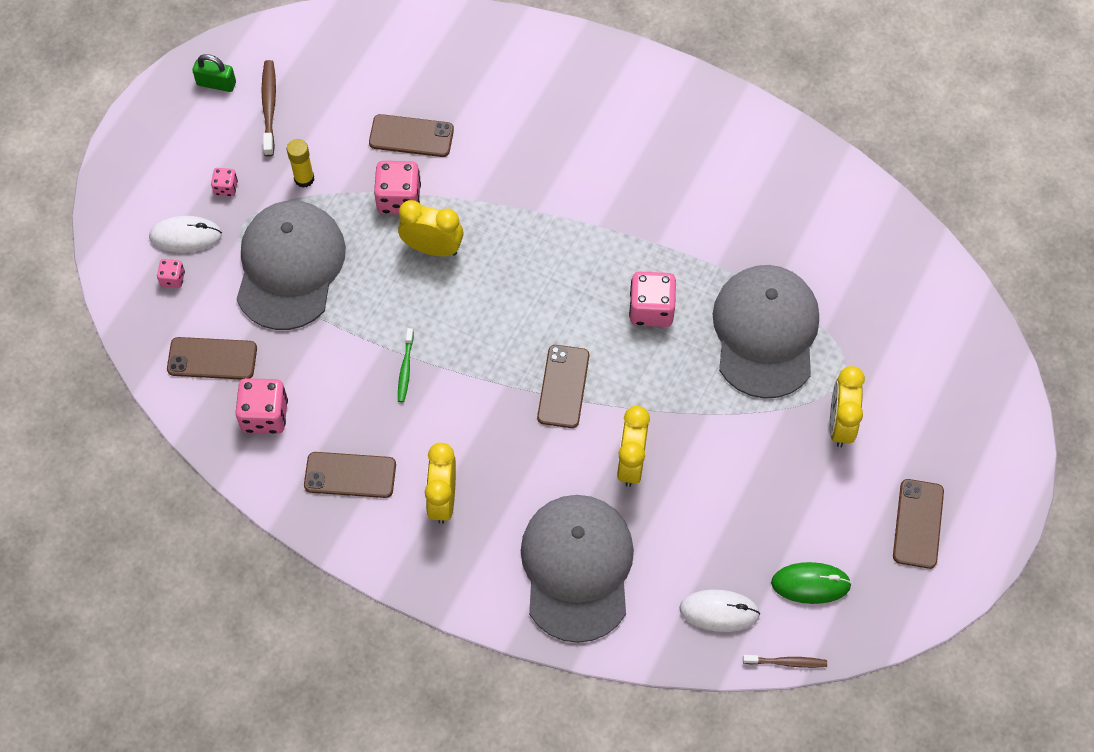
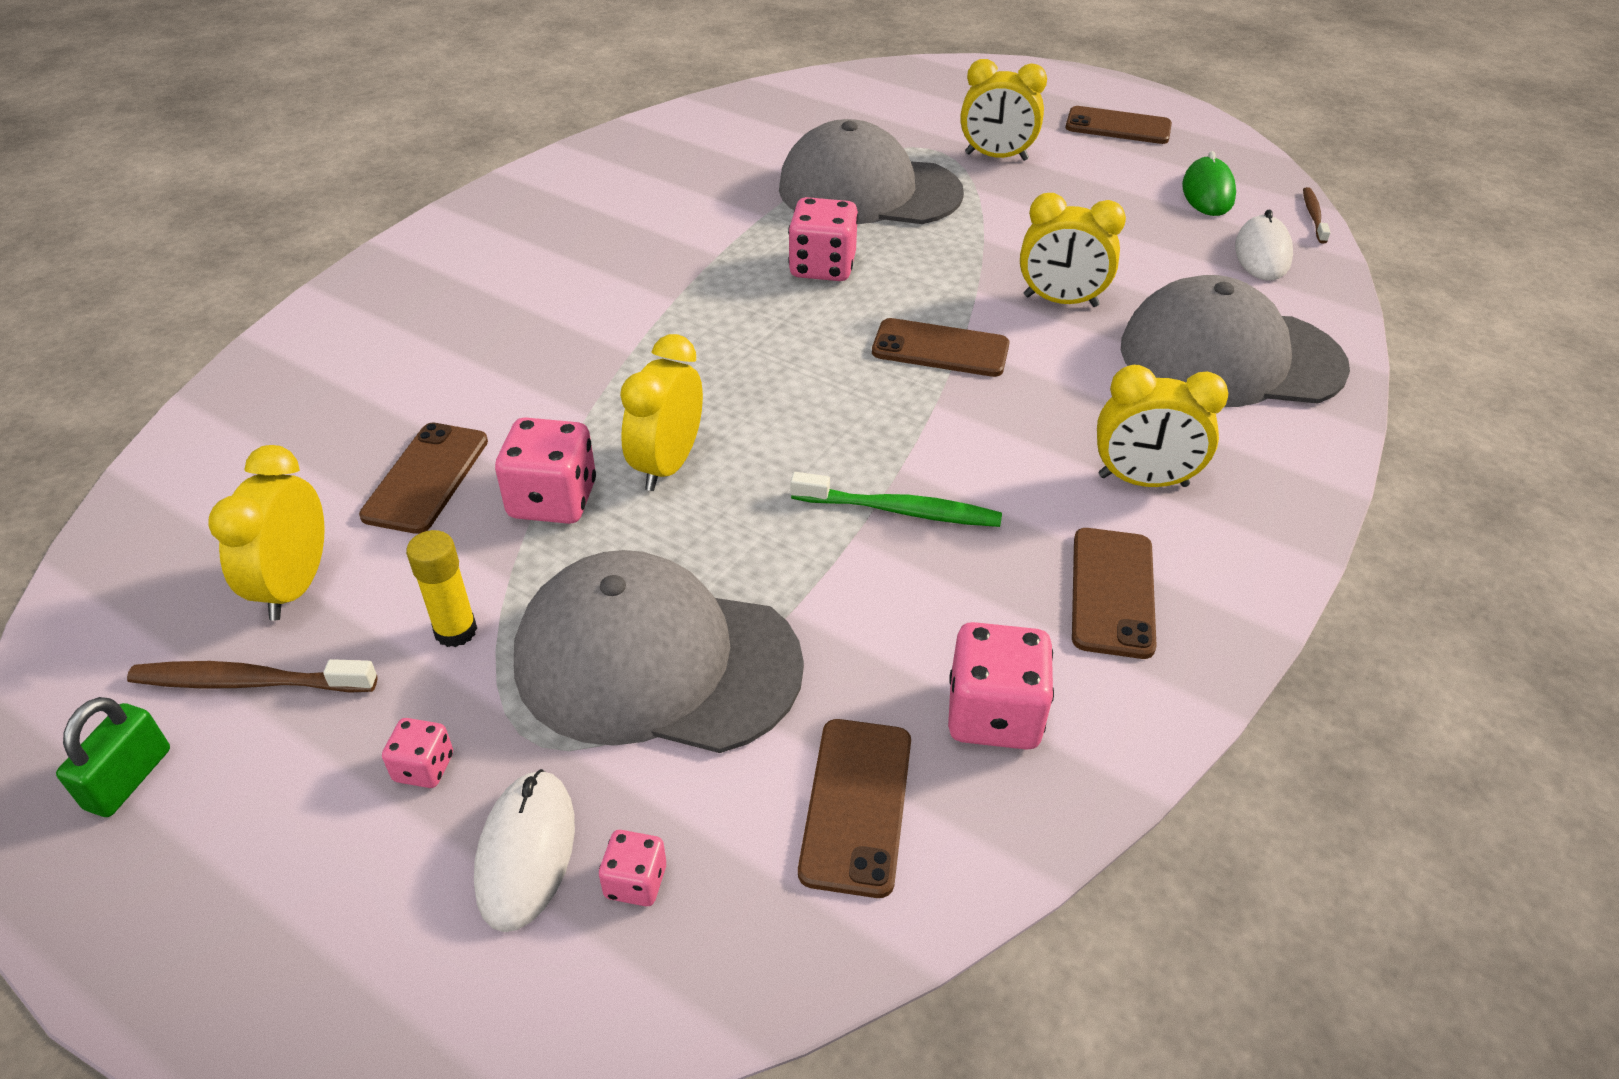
camera: 85 degrees left, 20 degrees down
(328, 104) = (295, 586): none -> yellow clock
(405, 369) = (900, 511): green toothbrush -> green toothbrush, size x1.52

